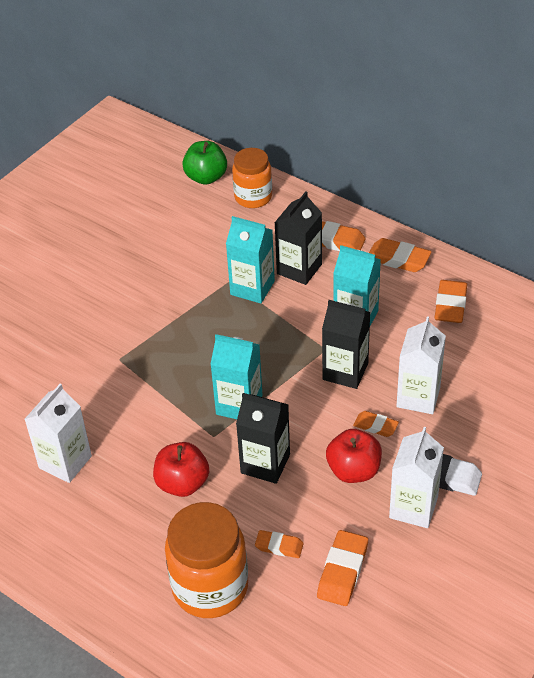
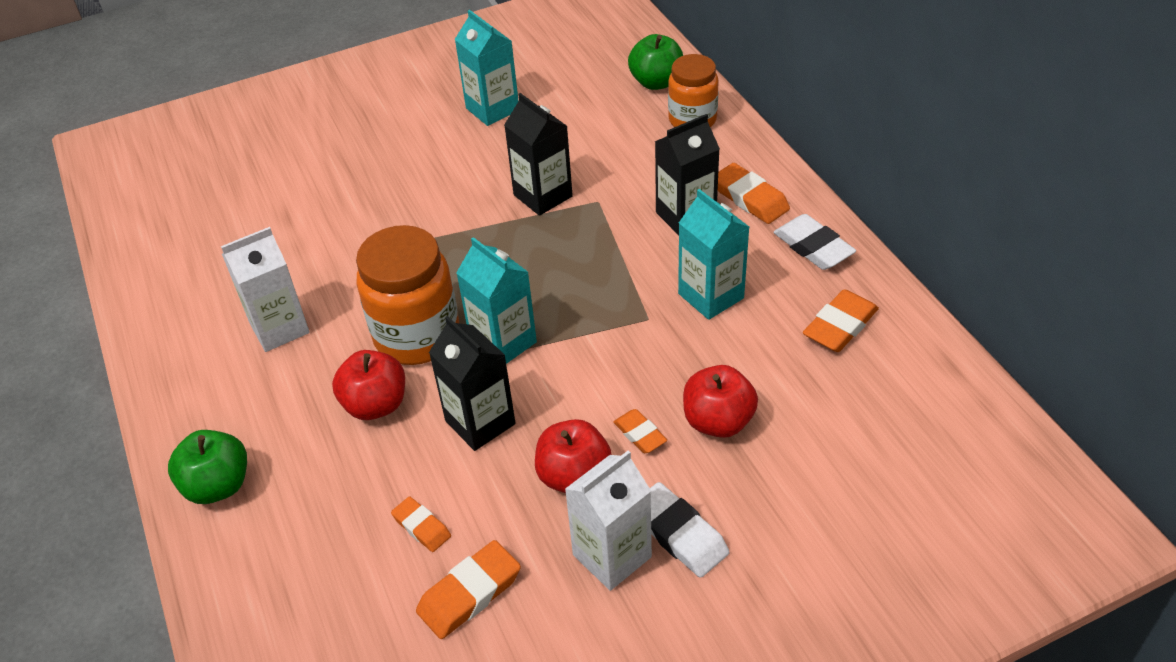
camera: 30 degrees right, 0 degrees up
(113, 586) = (218, 485): none -> green apple
(210, 587) = (312, 538): orange jar -> orange jar (417, 336)
(252, 288) = (617, 218): turquoise carton -> turquoise carton (492, 109)
(345, 371) = (652, 354): black carton -> black carton (543, 196)
(398, 259) = (813, 247): orange eraser -> white eraser
(418, 397) = (718, 421): white carton -> red apple

